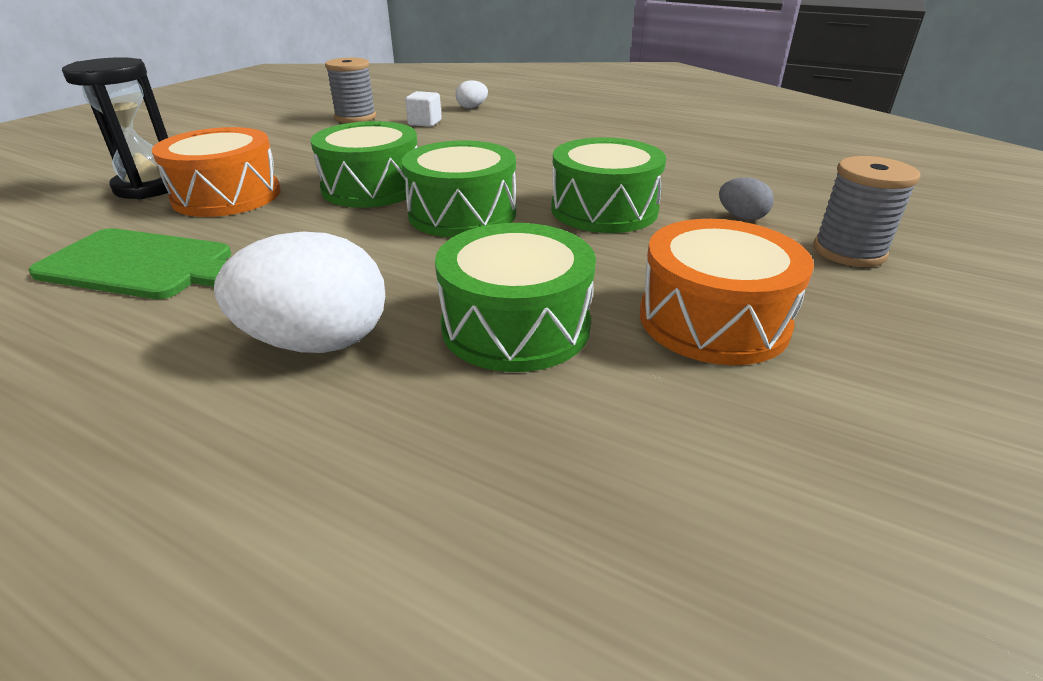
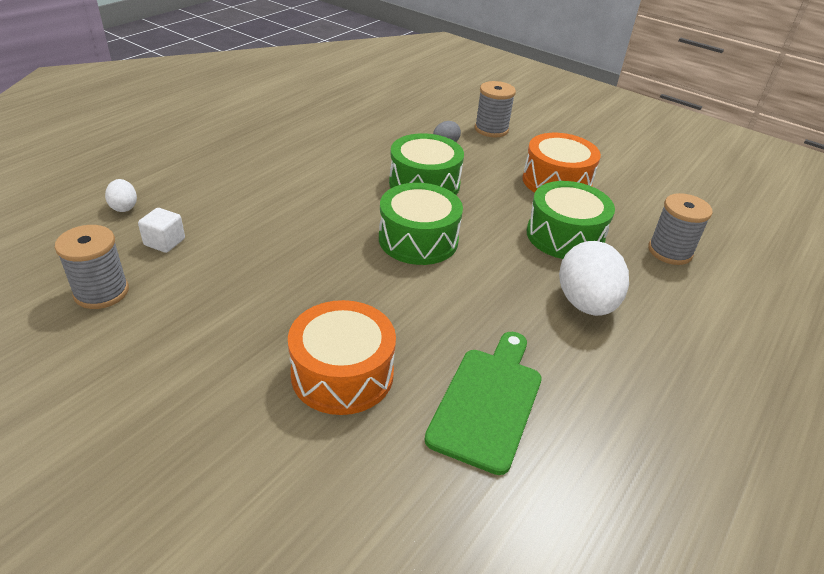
camera: 85 degrees left, 5 degrees up
(149, 187) = (294, 444): black hourglass -> none
(372, 187) = (351, 281): green drum -> none
(507, 478) = (670, 251): none -> grey spool

